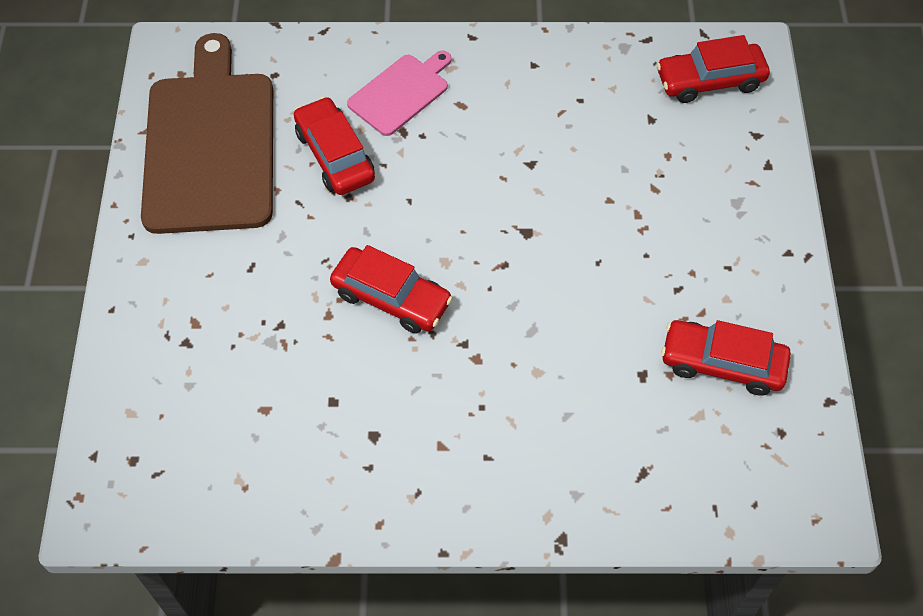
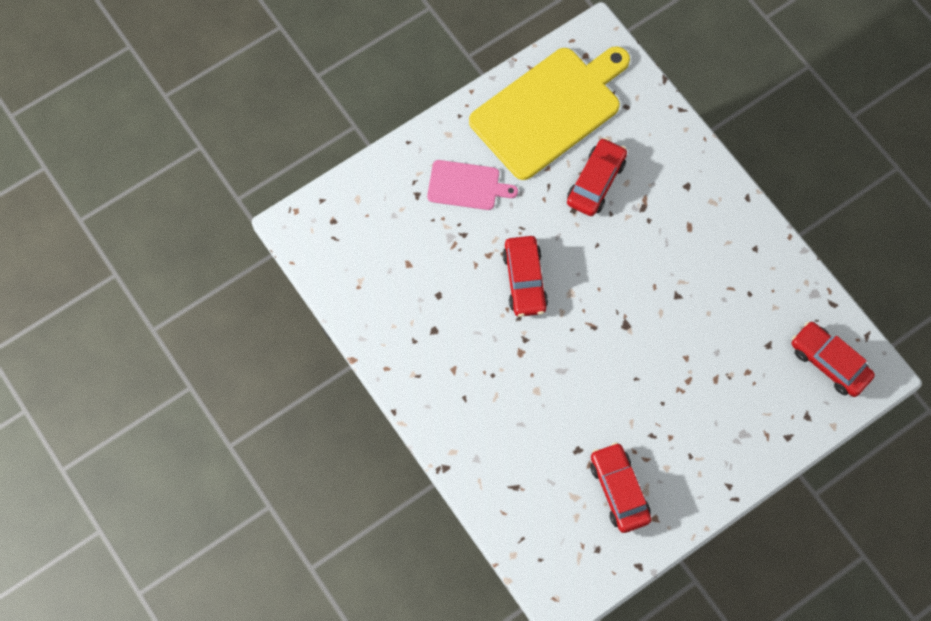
camera: 55 degrees right, 10 degrees up
(210, 145) = (549, 109): brown cutting board -> yellow cutting board
(401, 92) = (670, 186): pink cutting board -> pink cutting board (467, 185)

